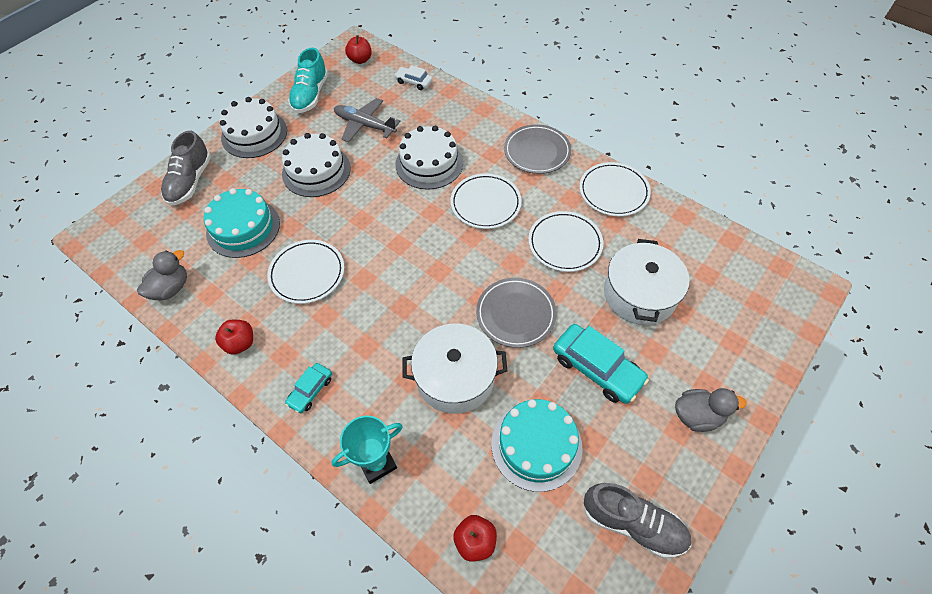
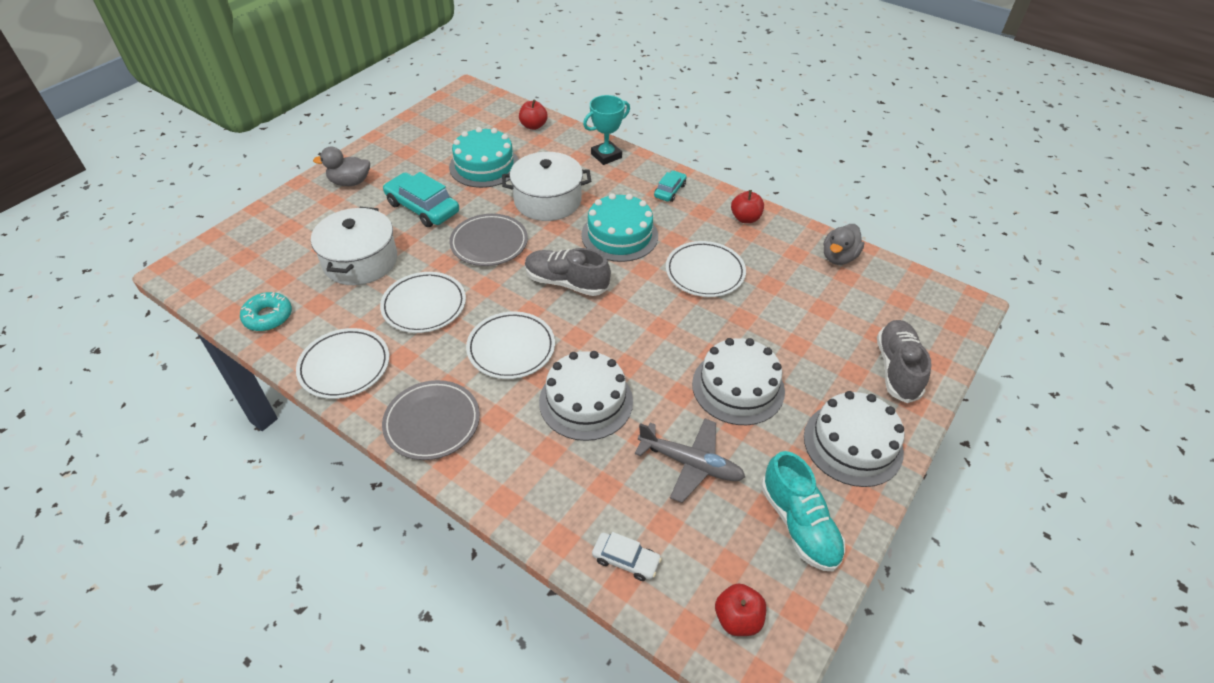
camera: 175 degrees right, 10 degrees down
(243, 228) = (797, 315): turquoise cake -> turquoise cake (619, 235)
(310, 95) = (799, 524): turquoise shoe -> turquoise shoe turned 150 degrees clockwise
(633, 524) = (424, 134): grey shoe -> grey shoe (566, 282)
(696, 235) = (268, 317): none -> turquoise donut

